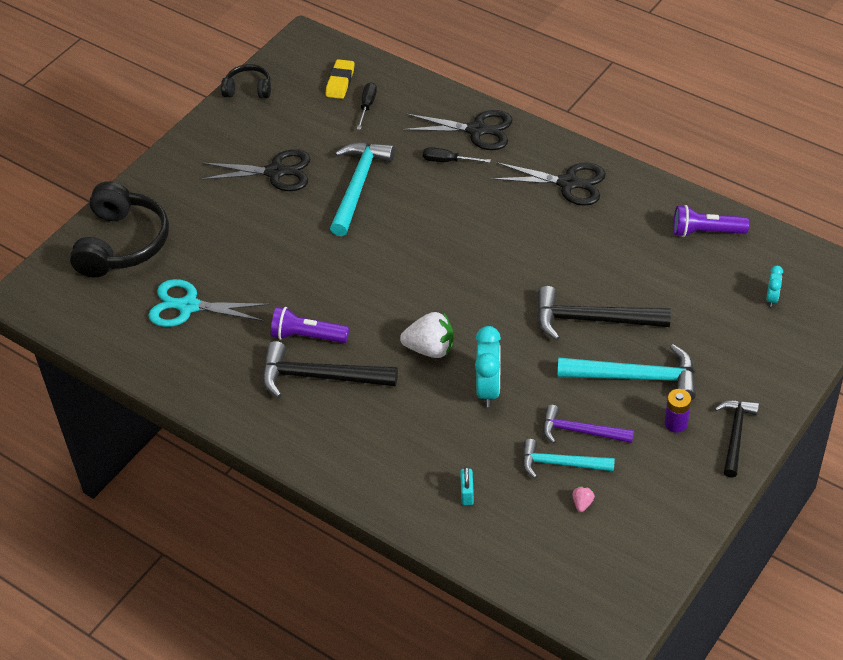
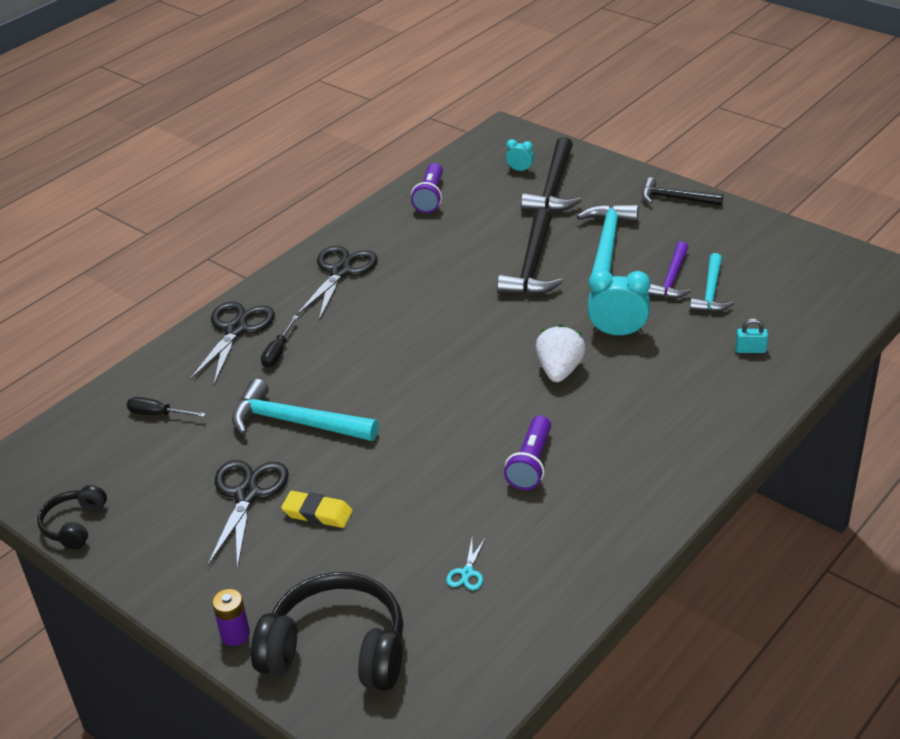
camera: 85 degrees left, 10 degrees down
(188, 306) = (467, 573): turquoise scissors -> turquoise scissors, size x0.46
(320, 377) = (593, 453): black hammer -> black hammer (553, 187)
(340, 82) = (102, 437): yellow eraser -> yellow eraser (317, 513)
(582, 503) = (756, 282): pink strawberry -> none
(676, 423) = (662, 227): purple battery -> purple battery (235, 634)

